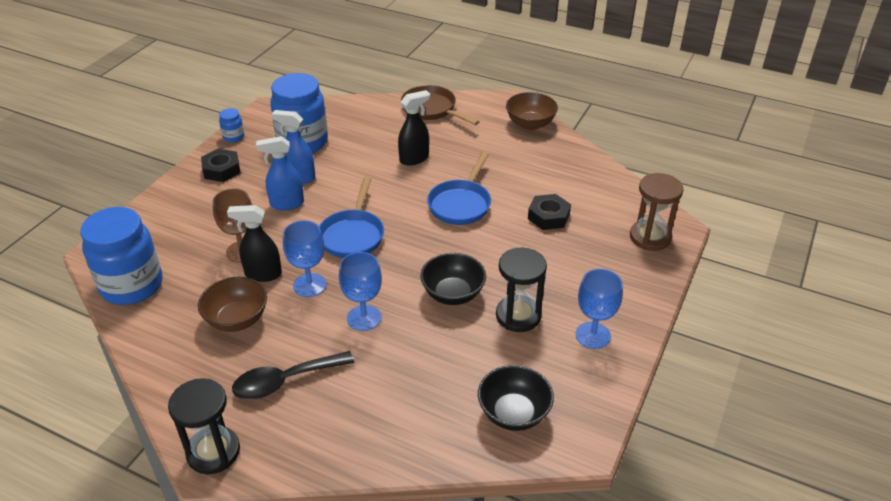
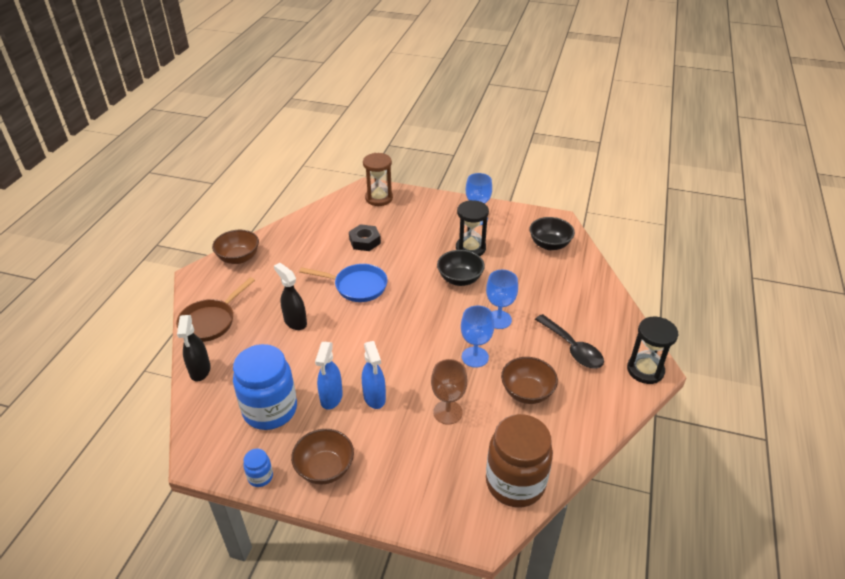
camera: 100 degrees left, 0 degrees up
(132, 286) = (515, 483): blue jar -> brown jar
(221, 170) = (325, 468): black nut -> brown bowl
(263, 274) = (471, 390): black spray bottle -> black spray bottle (200, 371)
(352, 235) = (409, 343): blue pan -> none

